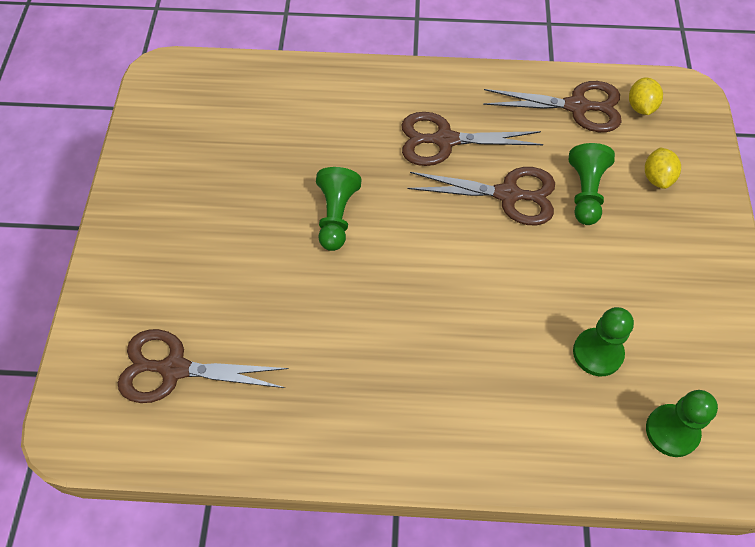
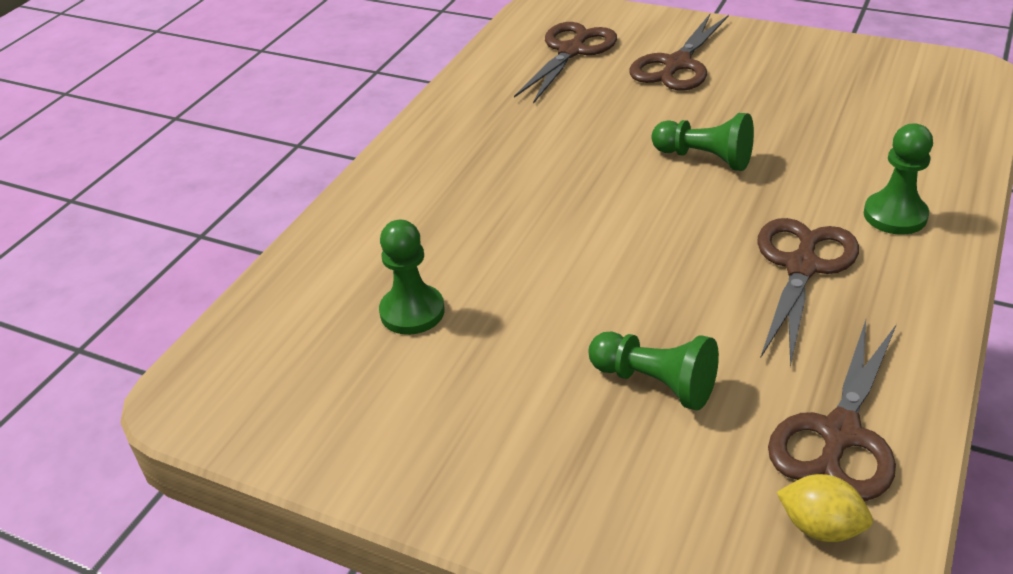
camera: 115 degrees right, 20 degrees down
(508, 195) = (682, 302): brown scissors -> brown scissors (677, 64)
(657, 178) = (650, 482): yellow lemon -> none
(672, 431) = (282, 340): green pawn -> green pawn (895, 215)

